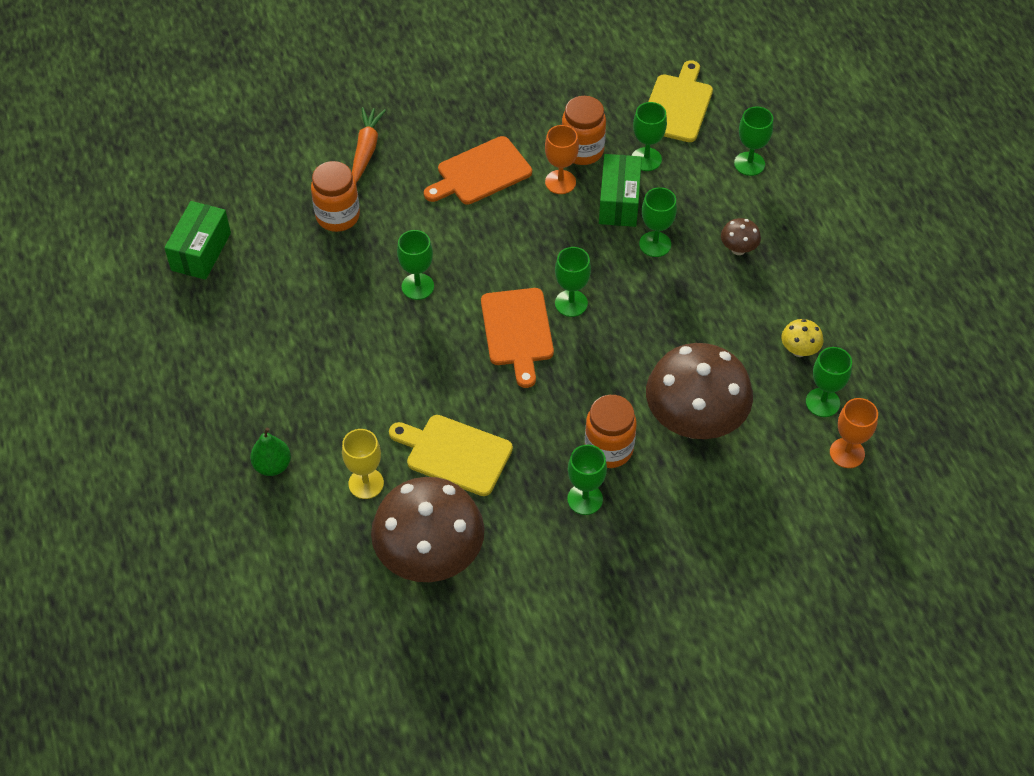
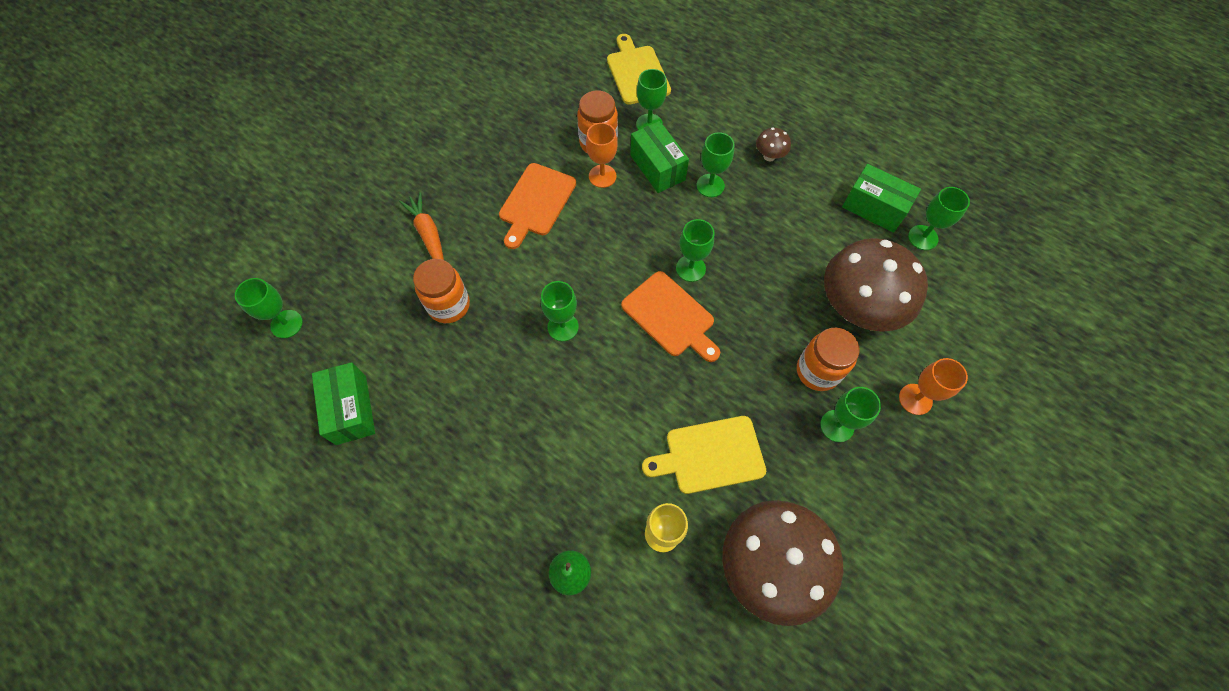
camera: 35 degrees left, 10 degrees up
(749, 164) = (722, 89): green goblet -> green goblet (286, 324)
(799, 350) = (874, 208): yellow mushroom -> green box
(847, 453) = (971, 266): orange goblet -> orange goblet (915, 399)

